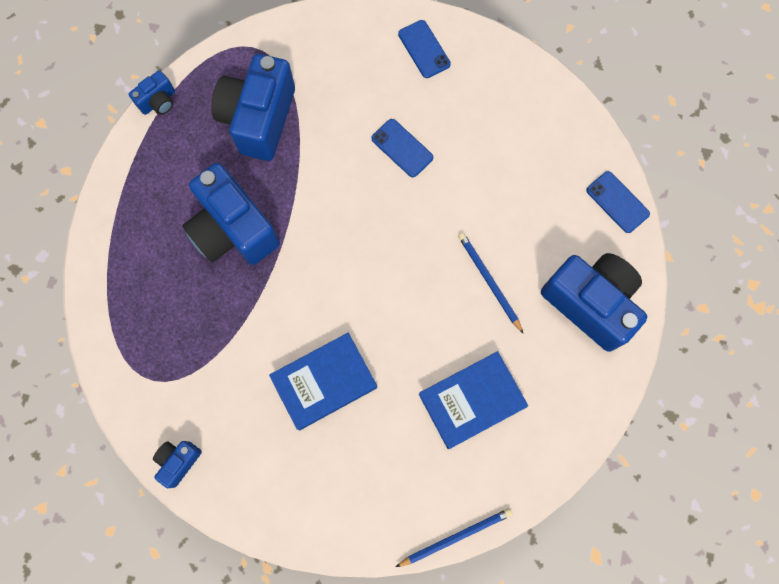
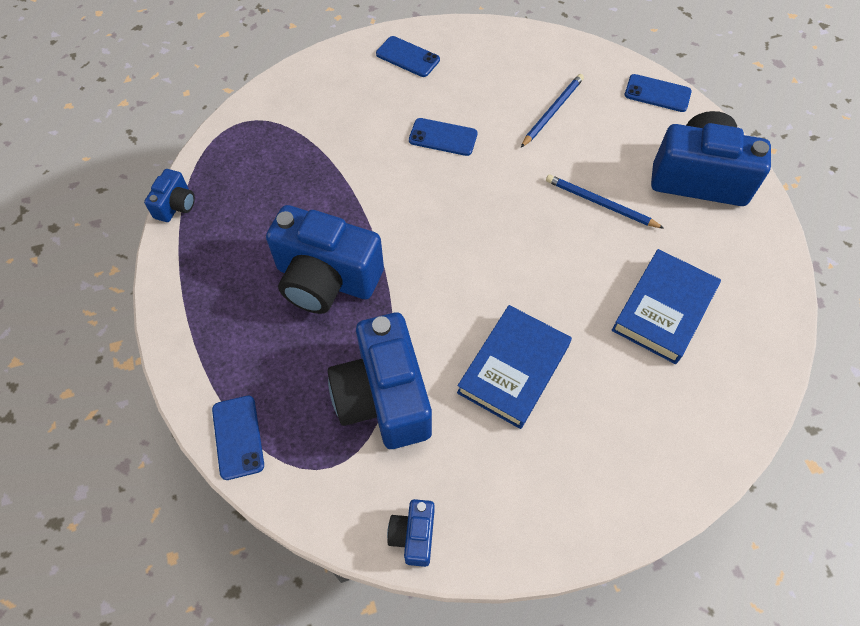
camera: 30 degrees left, 15 degrees down
(104, 322) = (238, 437): none -> blue phone
(259, 119) = (290, 174): blue camera -> blue camera (384, 397)
(456, 537) = (747, 441): blue pencil -> blue pencil (552, 111)

